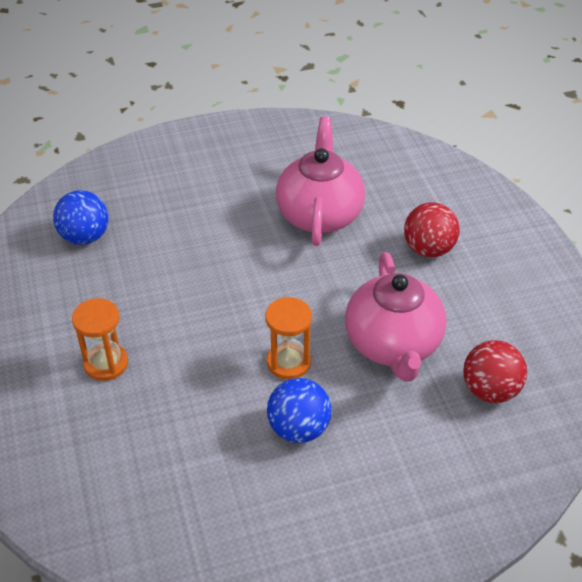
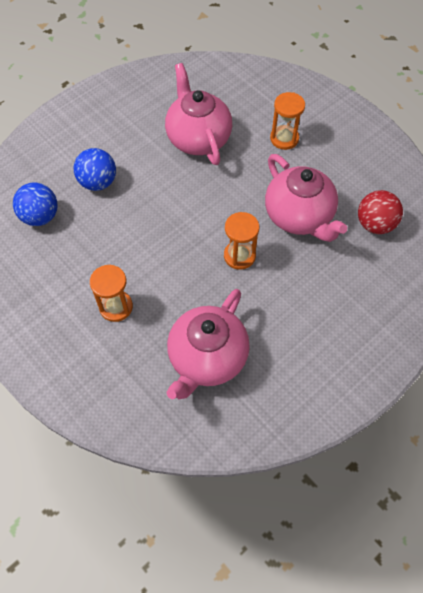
camera: 25 degrees left, 15 degrees up
(175, 463) = (207, 358): none -> pink teapot
(299, 428) = (272, 300): blue ball -> blue ball (98, 182)
(428, 249) = (284, 138): red ball -> orange hourglass

